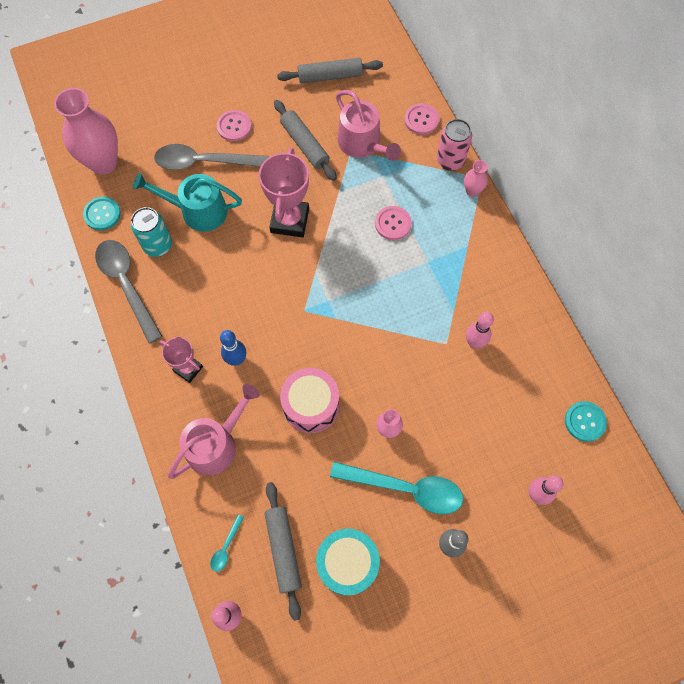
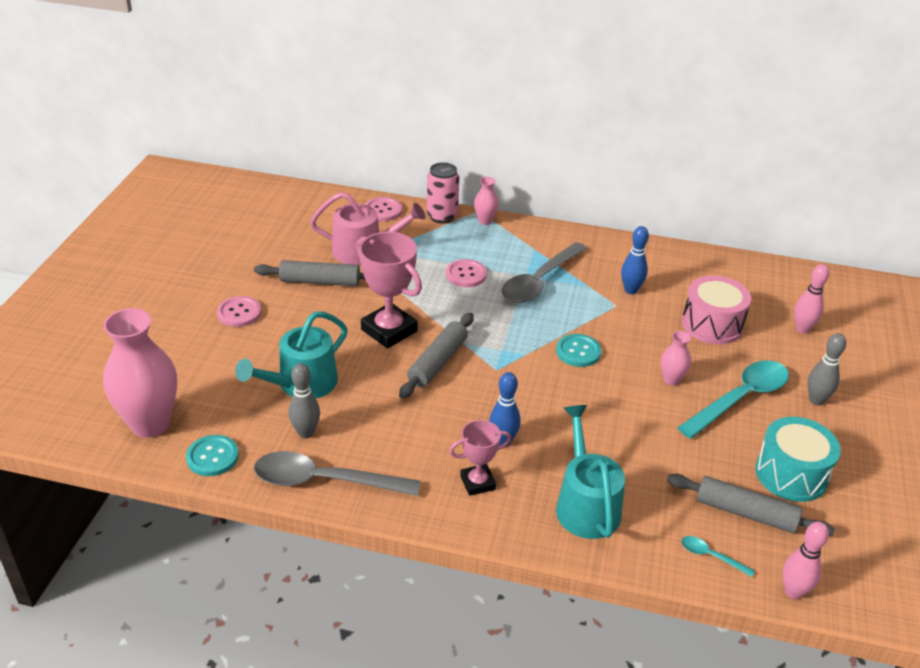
camera: 55 degrees left, 30 degrees down
(158, 245) = (306, 433): turquoise can -> grey bowling pin
(204, 162) = (251, 351): grey spoon -> grey spoon (539, 281)
(216, 444) = (586, 505): pink watering can -> turquoise watering can
(226, 547) = (711, 556): turquoise spoon -> turquoise spoon turned 150 degrees clockwise
(311, 405) = (603, 415): pink drum -> pink drum (712, 324)
(330, 76) = (269, 233): grey rolling pin -> grey rolling pin (437, 362)
(474, 342) = (630, 290): pink bowling pin -> blue bowling pin
(585, 421) = (755, 273): turquoise button -> turquoise button (578, 352)

